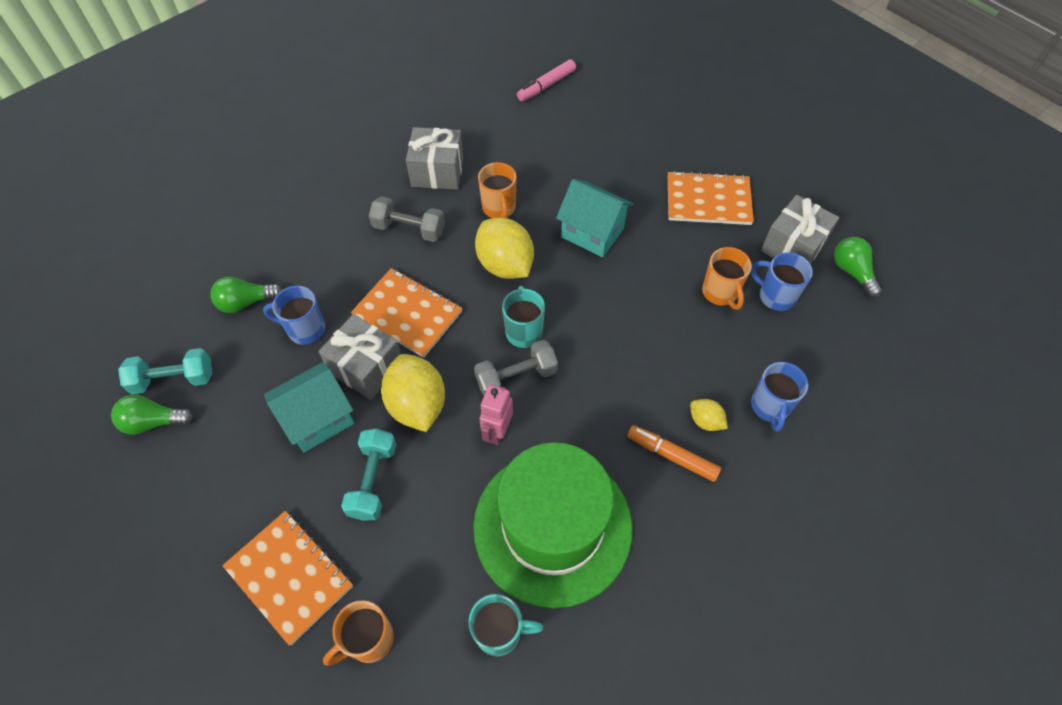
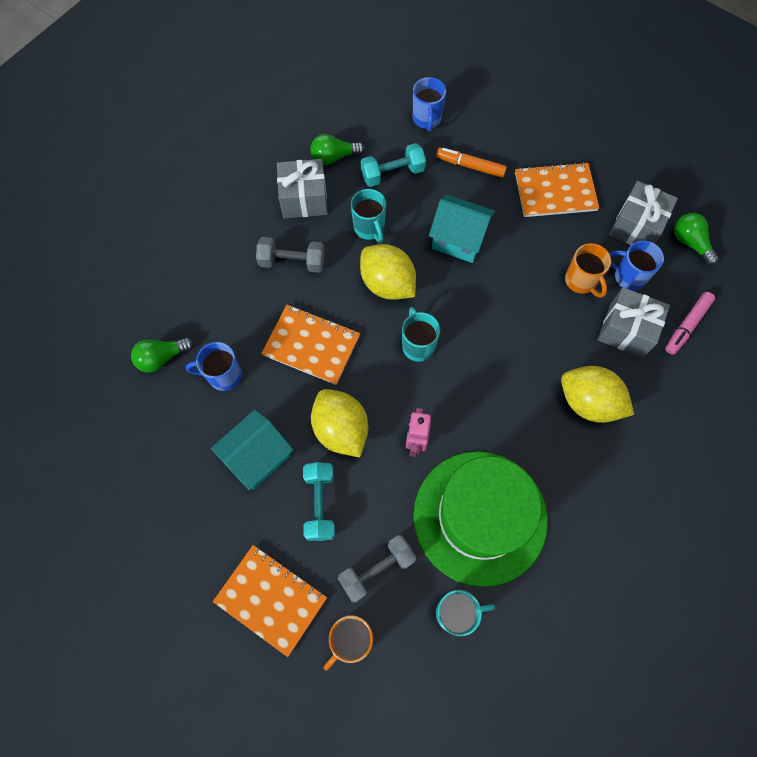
camera: 10 degrees left, 10 degrees up
(153, 422) = (112, 485): green light bulb -> green light bulb (334, 157)
(173, 379) = (118, 442): turquoise dumbbell -> turquoise dumbbell (392, 173)
(366, 367) = (287, 402): grey gift -> grey gift (626, 330)
(499, 208) = (369, 228): orange mug -> turquoise mug
(516, 377) = (421, 389): grey dumbbell -> grey dumbbell (377, 570)
(546, 85) = (385, 93): pink marker -> pink marker (687, 325)
(672, 456) = (566, 438): orange marker -> orange marker (470, 166)
(705, 421) = (588, 402): yellow lemon -> yellow lemon, size x2.06
(770, 407) = (640, 380): blue mug -> blue mug (427, 119)

